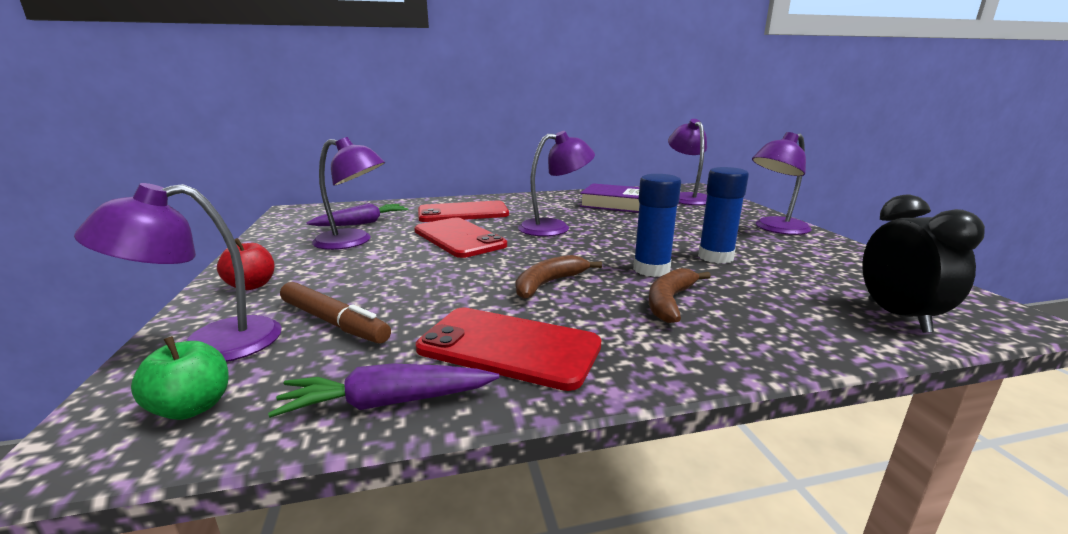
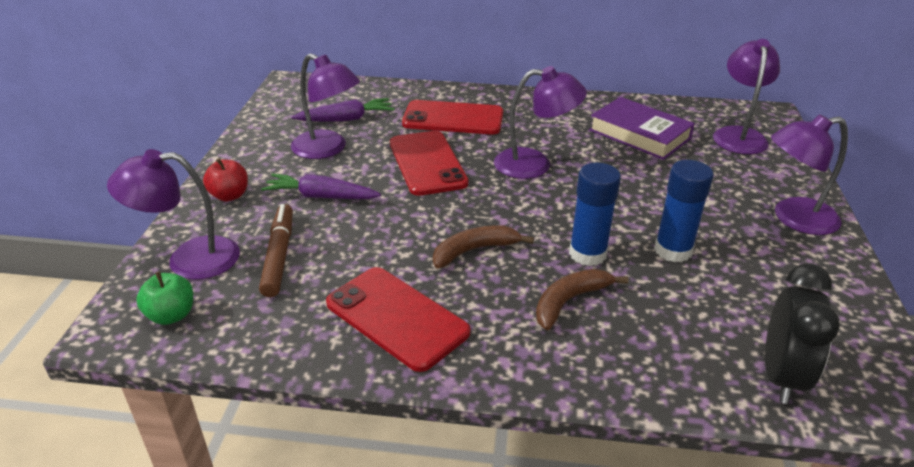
camera: 20 degrees right, 15 degrees up
(334, 322) = (279, 255): brown marker -> brown marker turned 150 degrees counterclockwise
(388, 403) = (289, 346): purple carrot -> purple carrot (321, 196)

